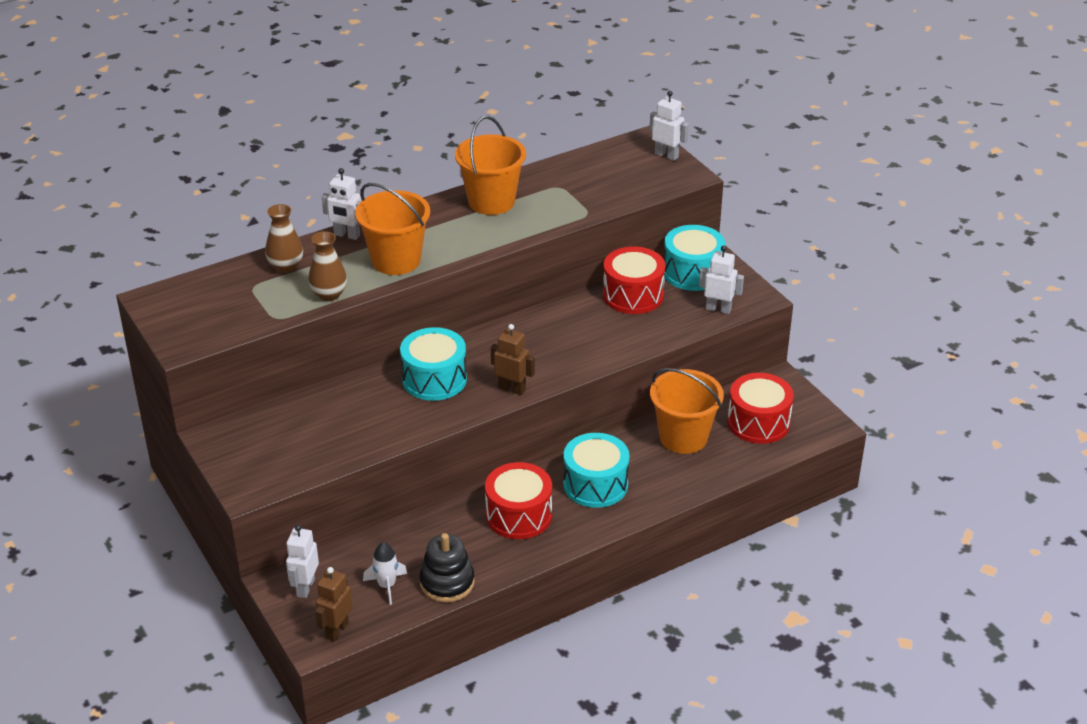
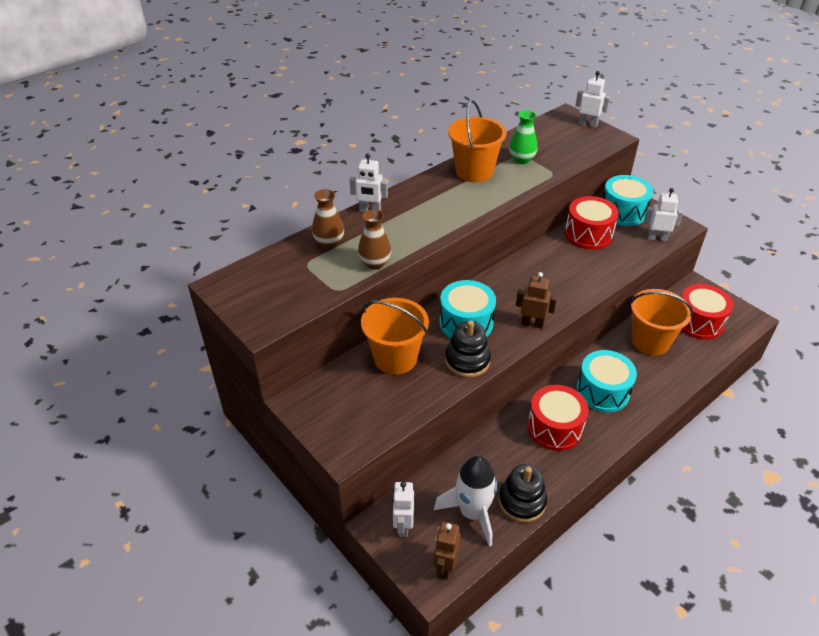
camera: 10 degrees left, 5 degrees up
(386, 586) = (472, 513): white rocket -> white rocket, size x1.76
(396, 260) = (419, 227): orange bucket -> orange bucket (395, 358)
(418, 419) = (467, 361): none -> black stacking toy
(557, 192) = (521, 160): none -> green vase

